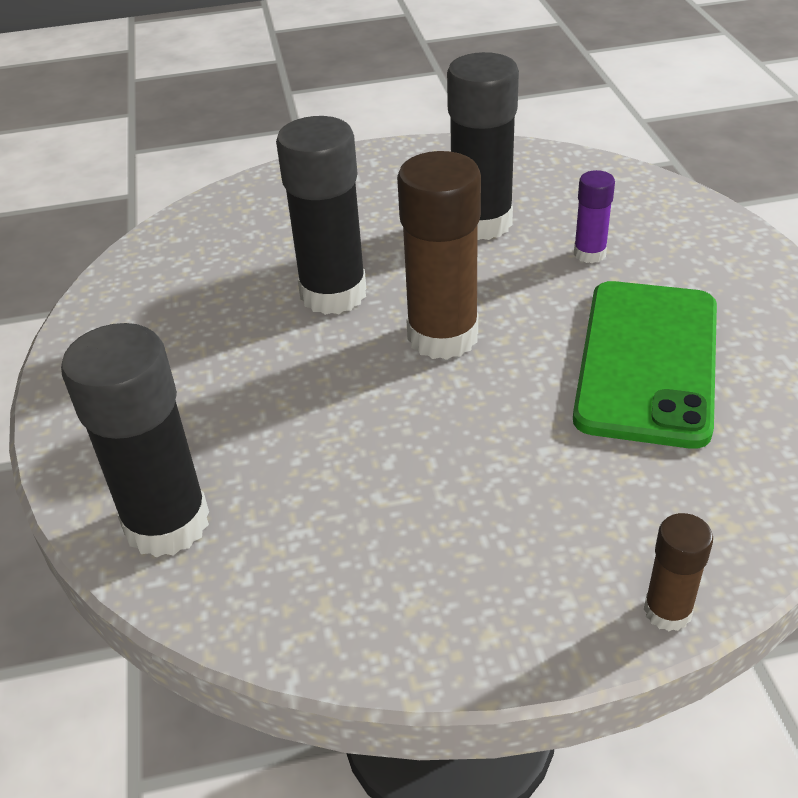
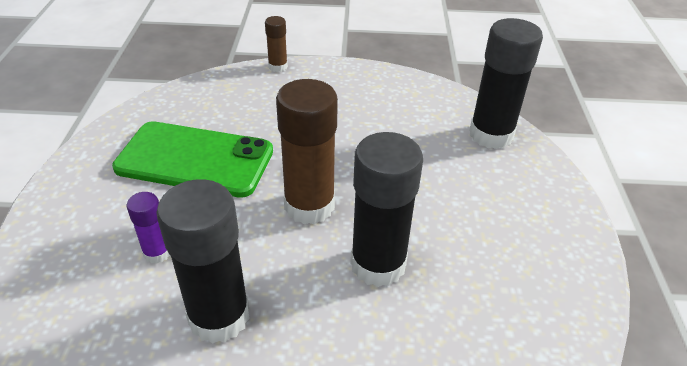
camera: 170 degrees left, 0 degrees up
(647, 362) = (195, 159): green phone -> green phone turned 75 degrees clockwise

